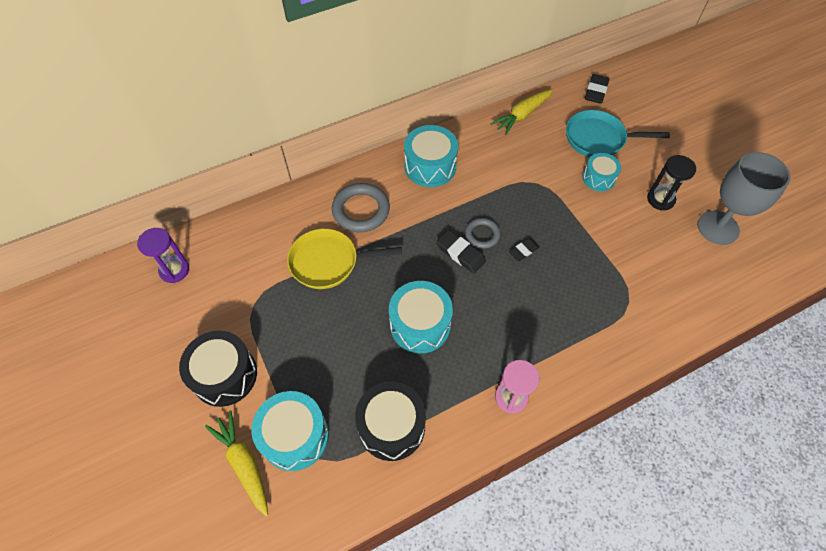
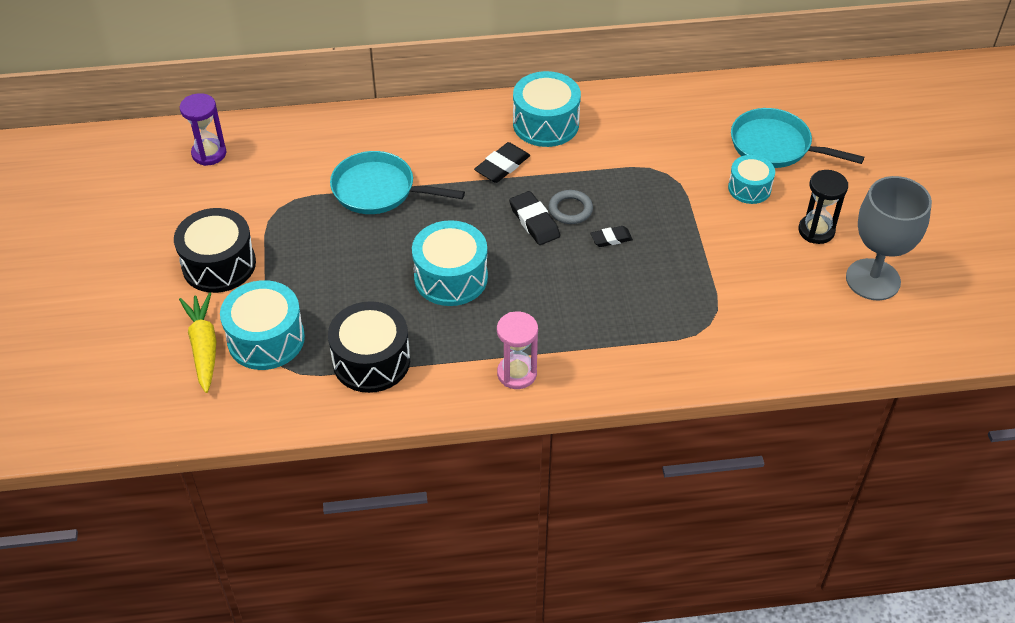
camera: 20 degrees right, 10 degrees down
(328, 262) = (378, 190): yellow pan -> turquoise pan
(361, 210) = (440, 148): grey ring -> none
(522, 115) = (690, 97): yellow carrot -> none
(596, 91) = (804, 93): black eraser -> black eraser (502, 166)

